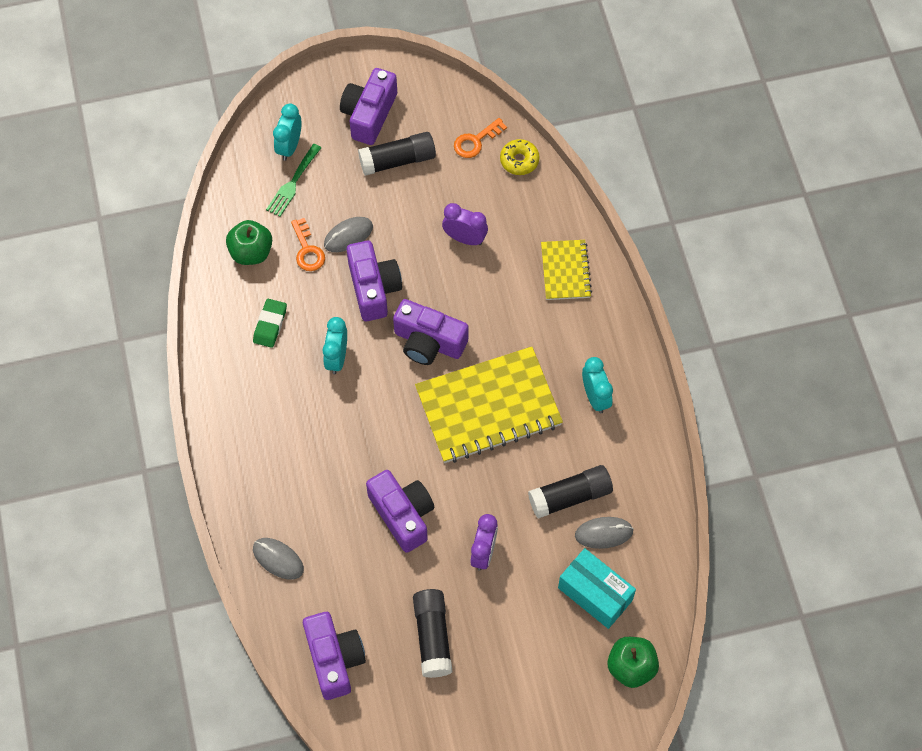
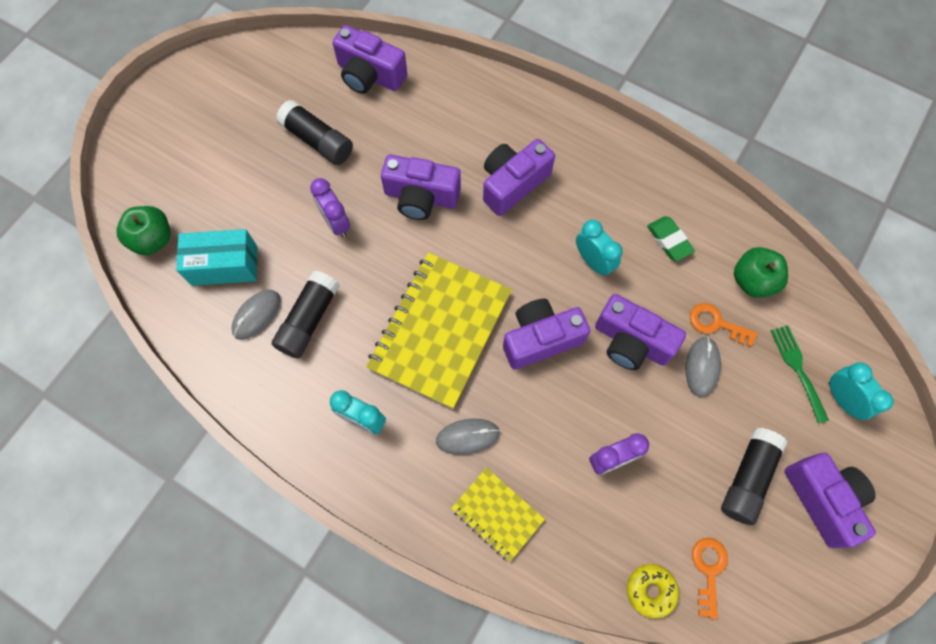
camera: 135 degrees right, 5 degrees up
(278, 559) = (473, 98): grey mouse -> grey mouse (467, 437)
(327, 463) = (513, 184): none -> purple camera

